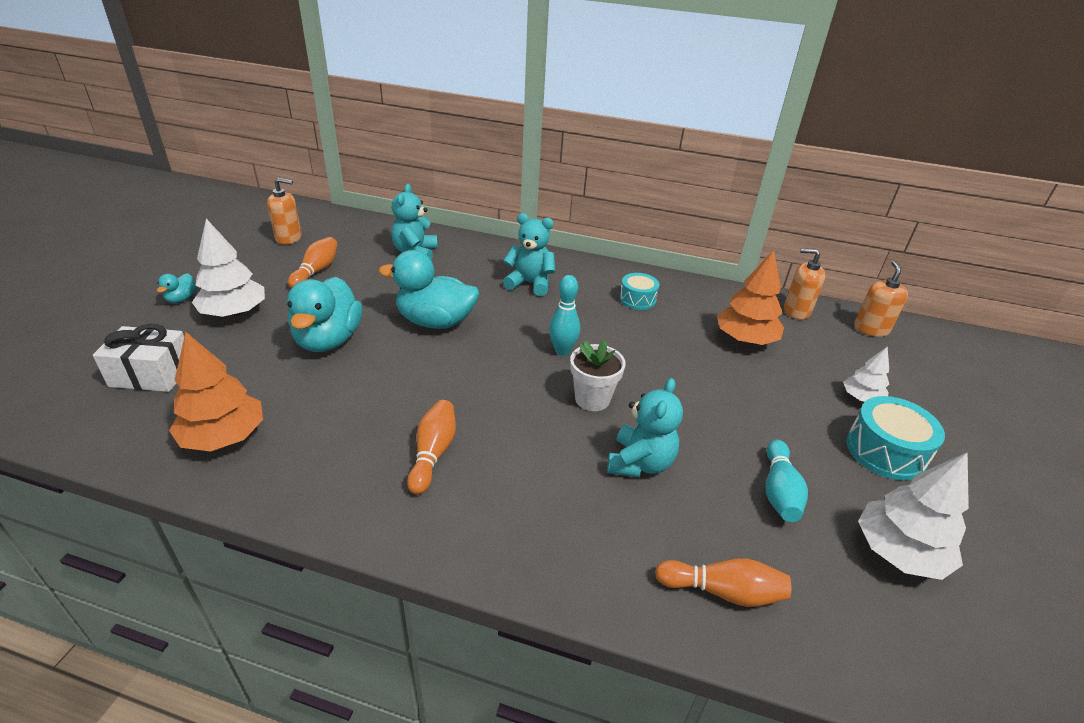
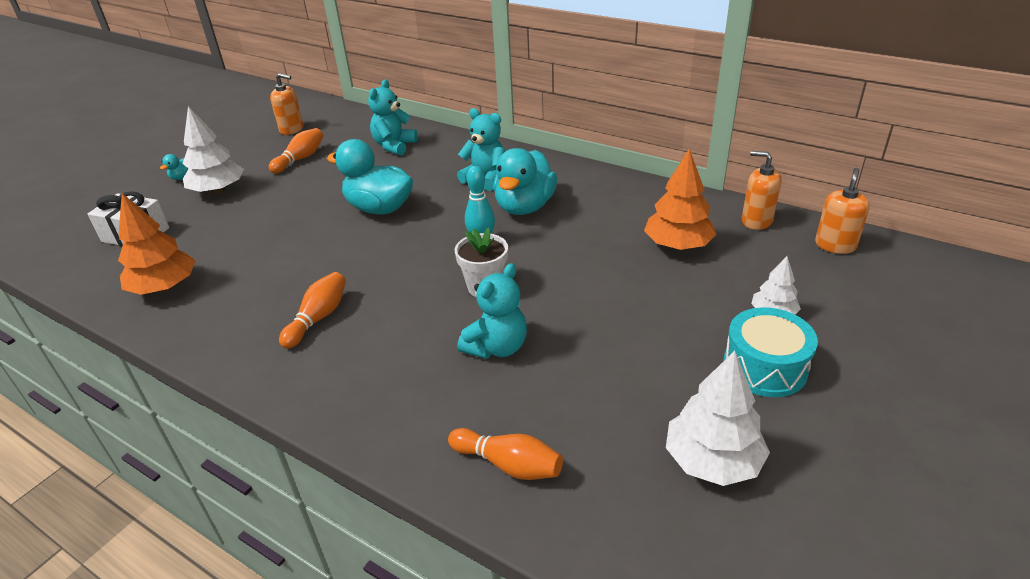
camera: 20 degrees right, 0 degrees up
(328, 340) = (281, 218): turquoise duck -> turquoise duck (524, 207)
(637, 299) = (585, 199): turquoise drum -> none
(779, 491) = (620, 389): turquoise bowling pin -> none

